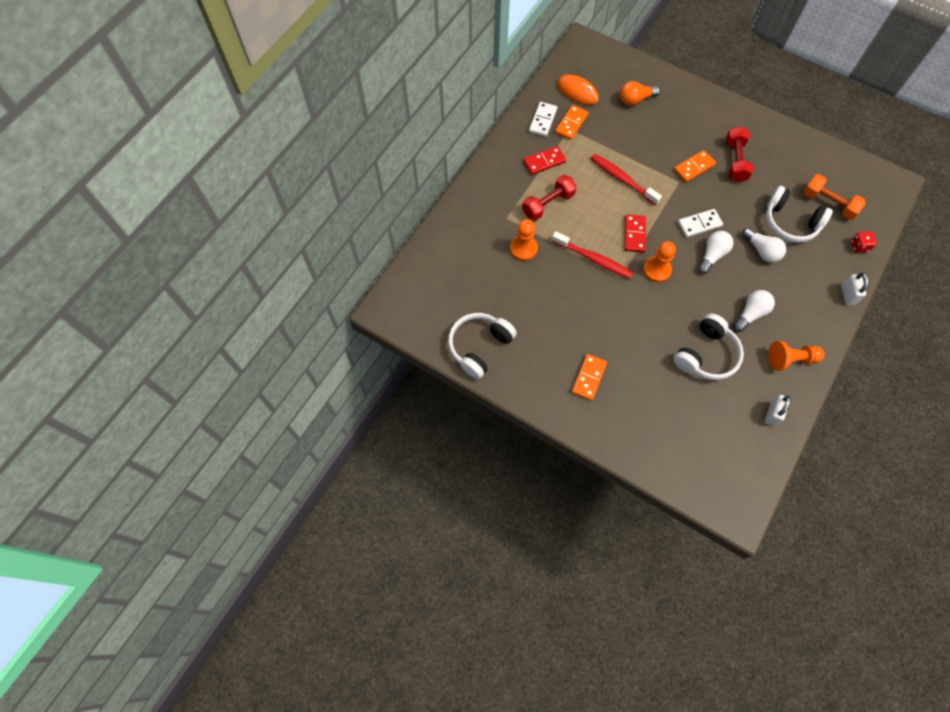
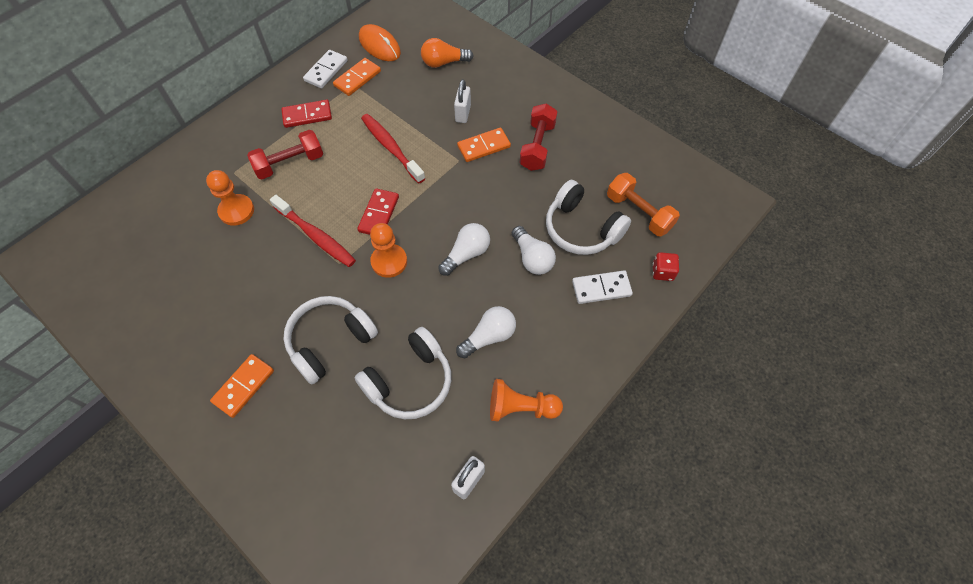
camera: 10 degrees right, 5 degrees down
(479, 347) = (125, 322): white headphones -> white headphones (330, 341)
(699, 224) = (465, 214): white domino -> white domino (601, 288)
(847, 295) = (627, 333): white padlock -> white padlock (463, 113)

